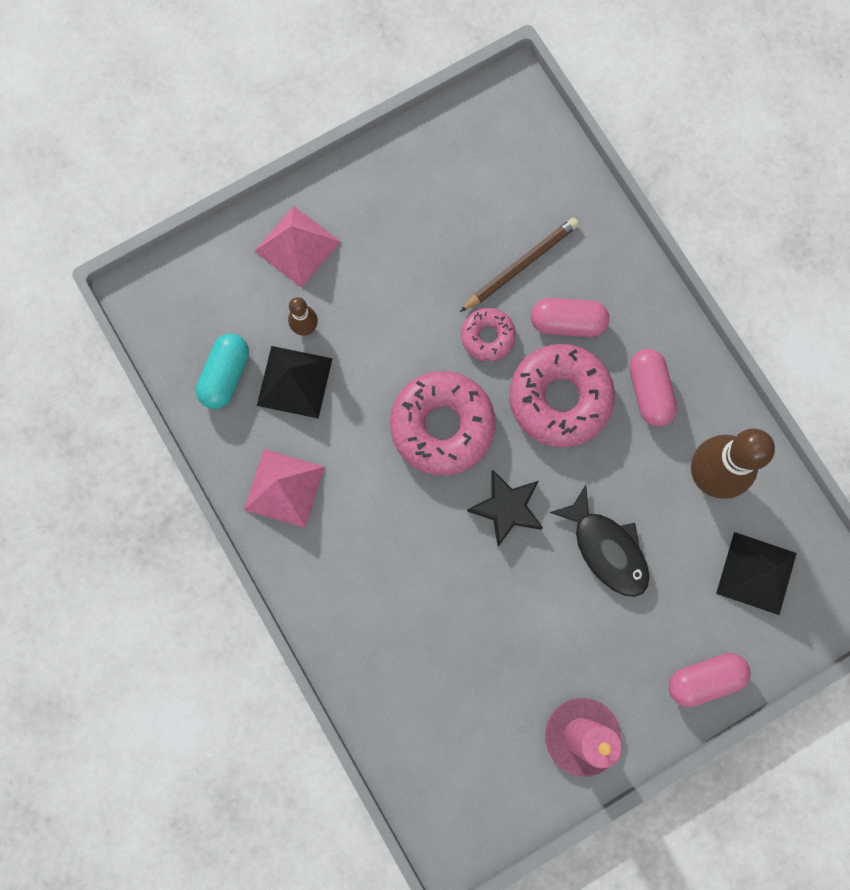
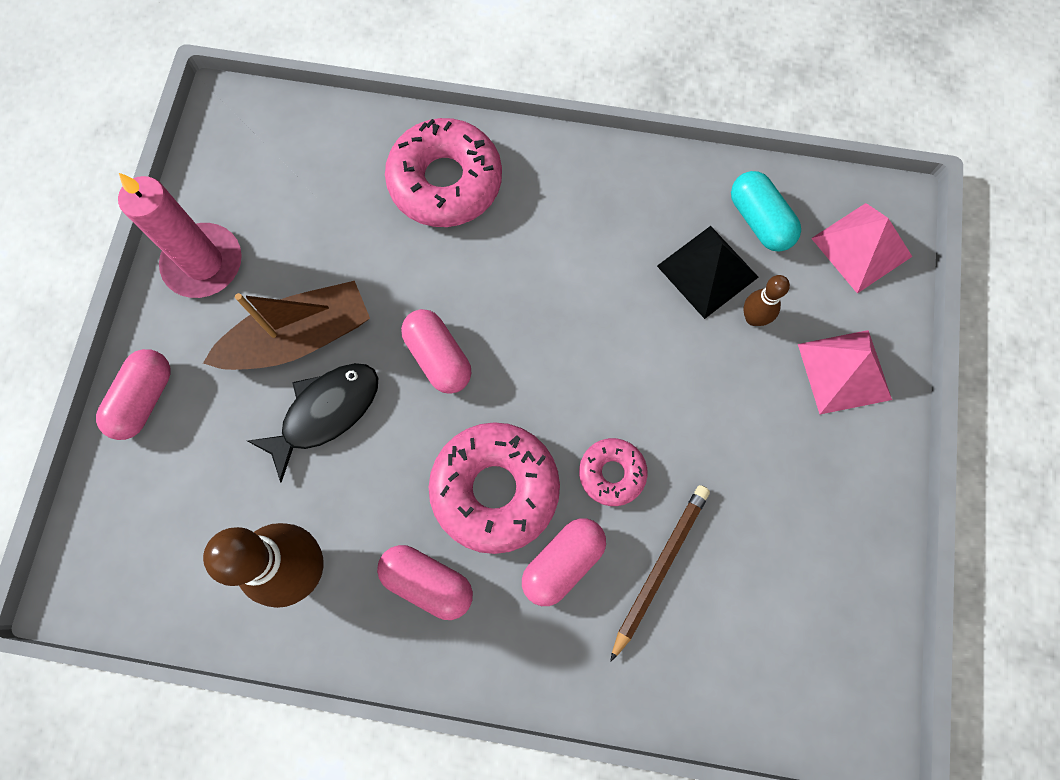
camera: 130 degrees right, 5 degrees down
(284, 488) = (616, 194): pink pyramid -> pink pyramid (861, 247)
(442, 426) = (560, 363): pink donut -> pink donut (445, 182)
(507, 508) = (438, 357): black star -> pink capsule
(520, 265) = (659, 568): brown pencil -> brown pencil turned 150 degrees counterclockwise
(574, 614) = (299, 338): none -> brown boat
(606, 549) = (325, 413): black fish -> black fish turned 135 degrees clockwise
(756, 573) = (178, 529): black pyramid -> none

